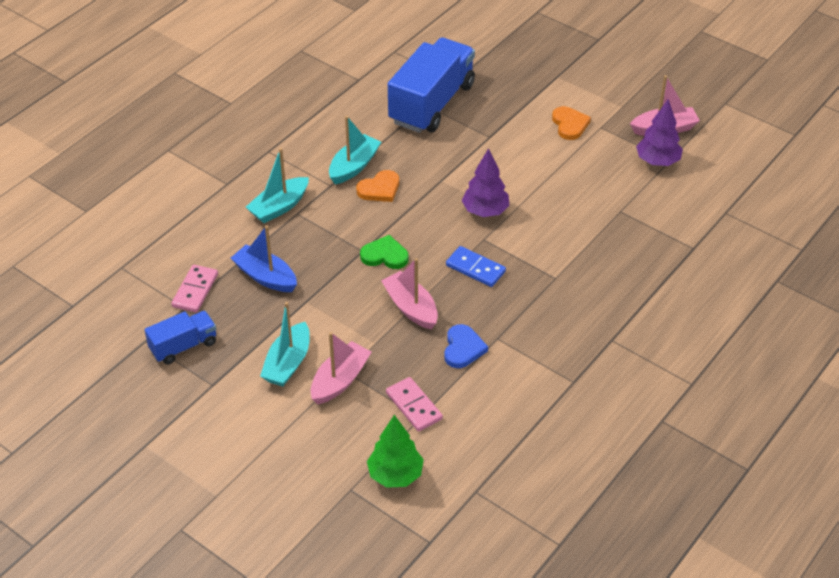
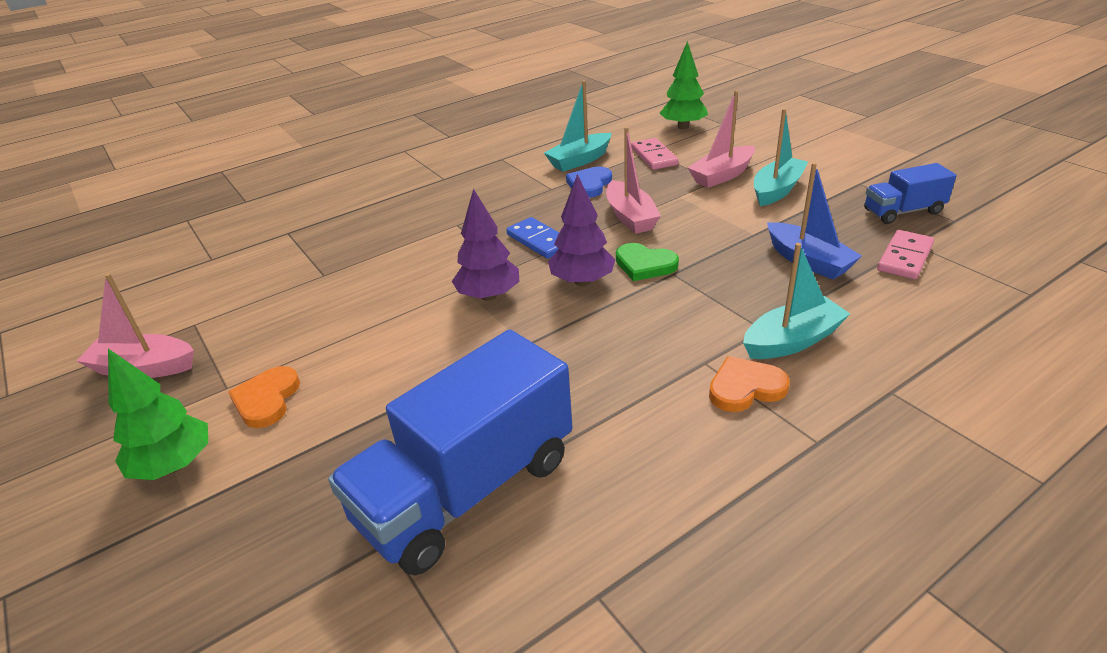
camera: 160 degrees left, 10 degrees down
(354, 166) = (658, 386): turquoise boat -> turquoise boat (579, 160)
(379, 189) = (625, 344): orange heart -> orange heart (745, 388)
(583, 89) = (174, 465): none -> green tree
(657, 161) = (211, 324): purple tree -> purple tree (582, 281)

